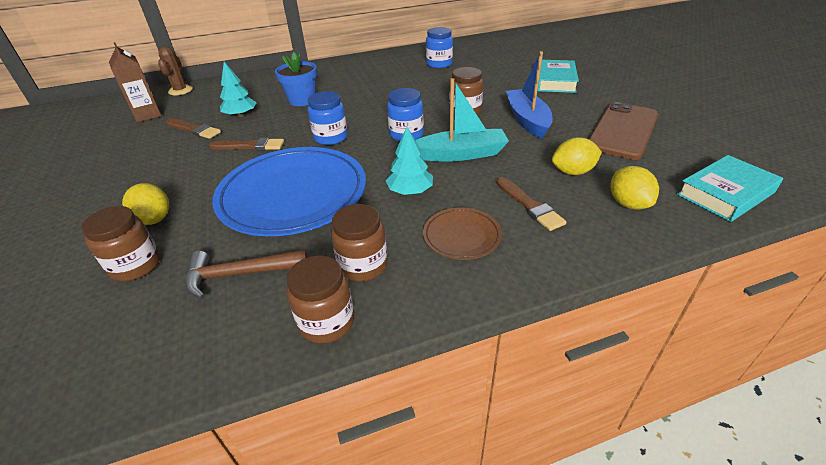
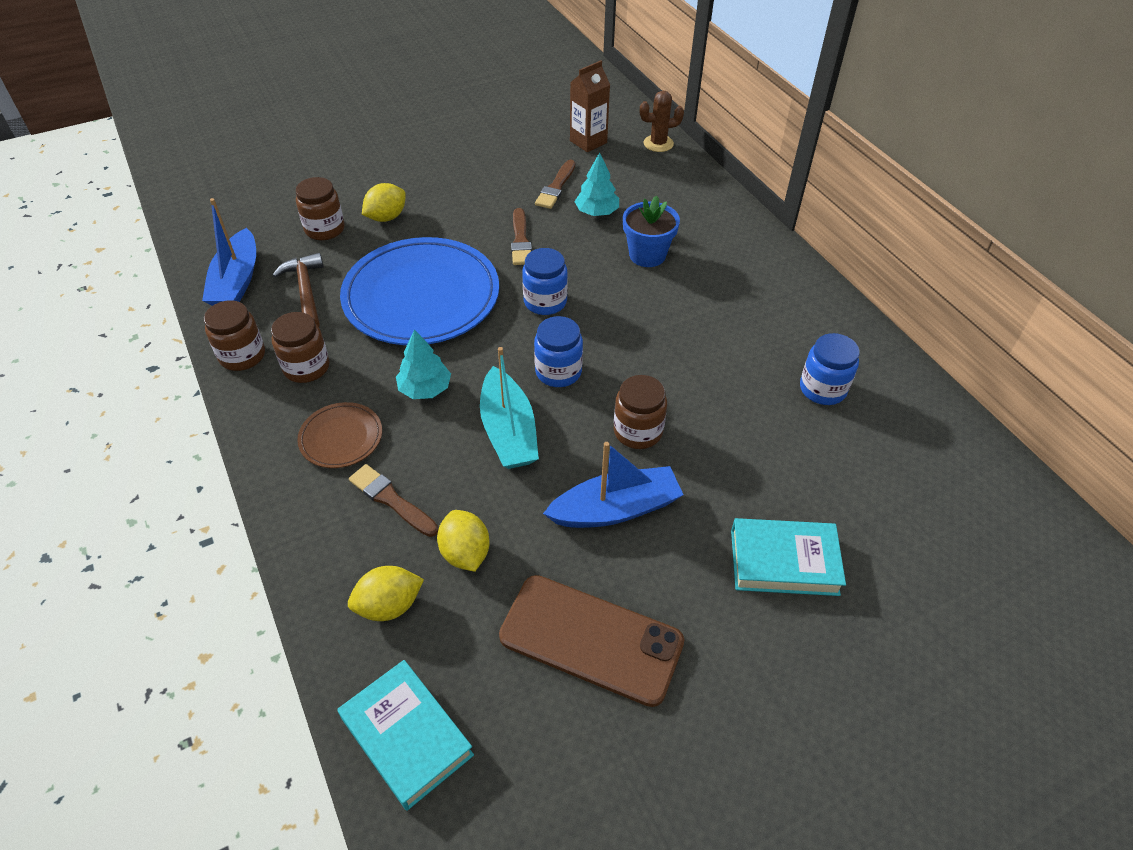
camera: 80 degrees right, 10 degrees up
(180, 343) = (237, 281): none -> blue boat
(529, 205) = (391, 500): brown brush -> brown brush turned 75 degrees clockwise

